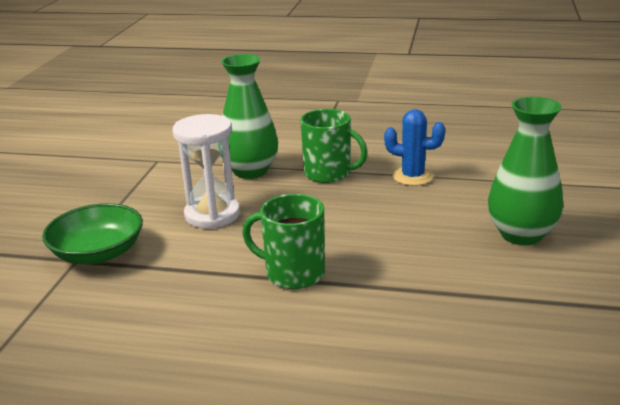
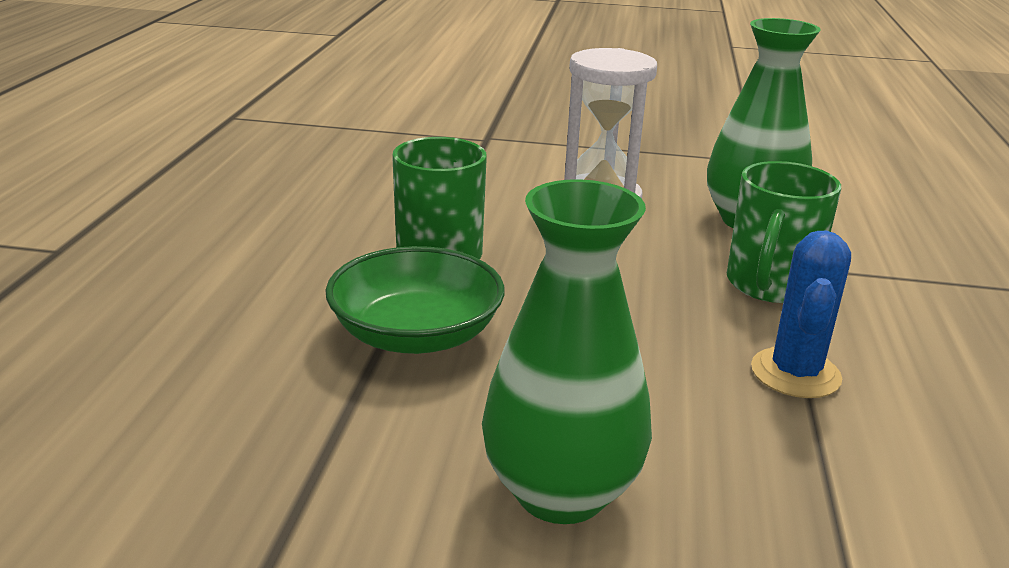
camera: 85 degrees right, 0 degrees up
(98, 253) = (500, 147): green bowl -> green bowl (416, 334)

